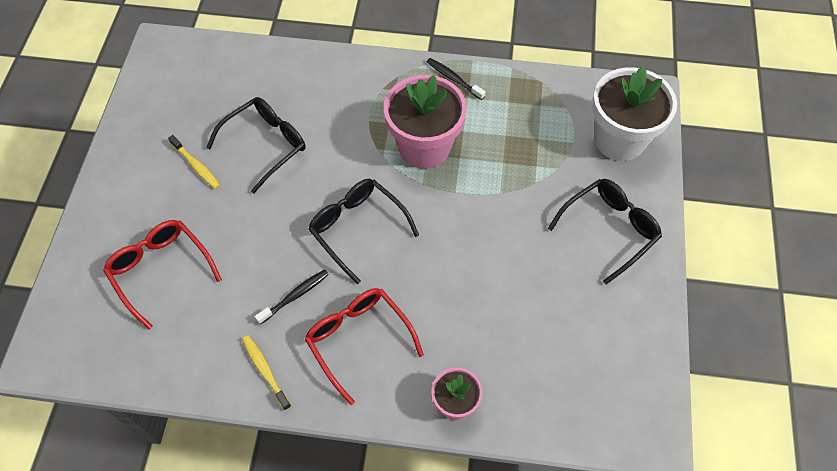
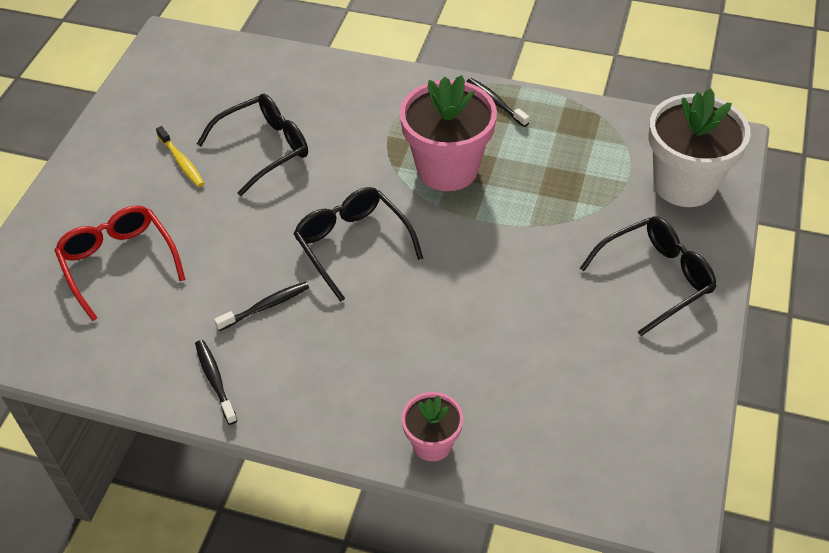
camera: 10 degrees right, 10 degrees down
(265, 371) = (215, 380): yellow toothbrush -> black toothbrush
(358, 340) = (330, 361): red glasses -> none

